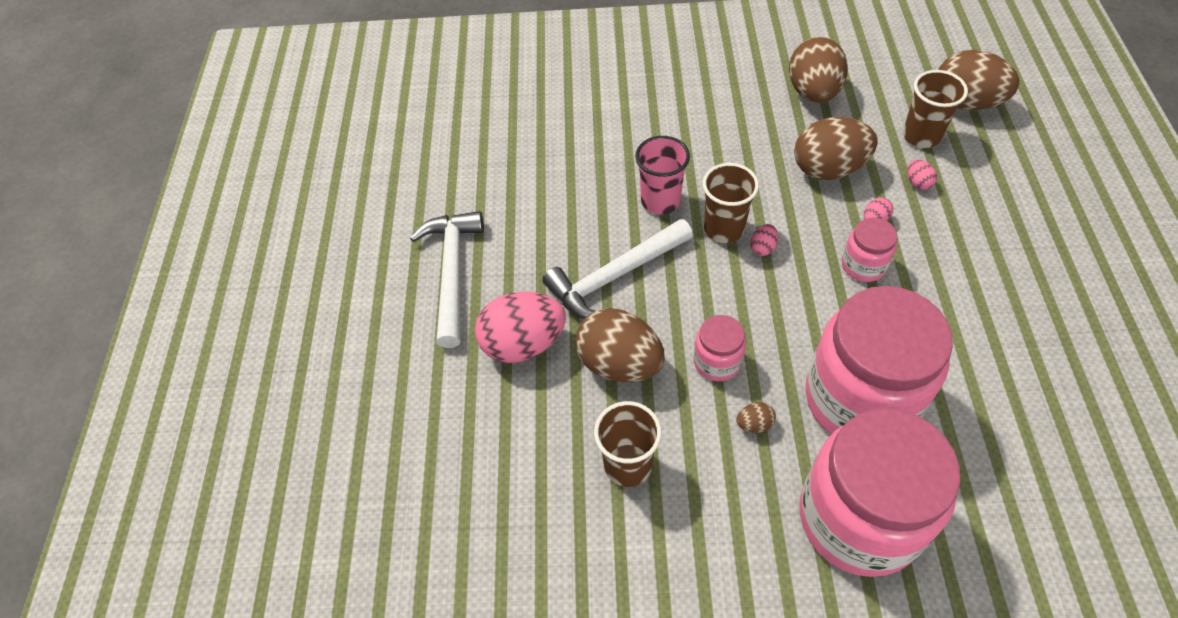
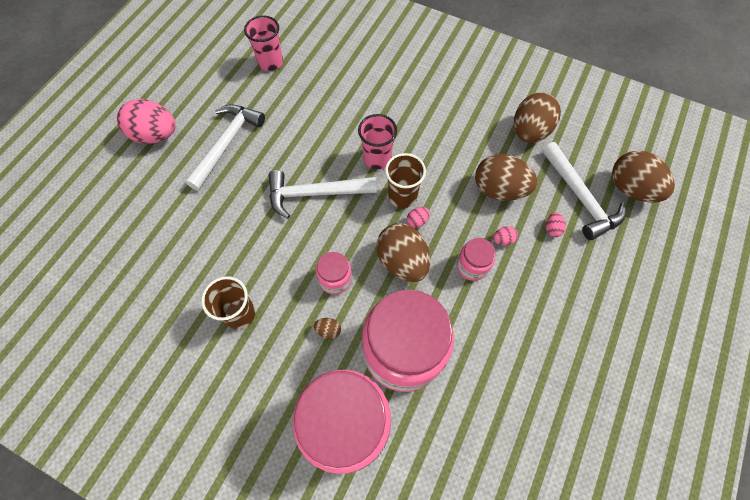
camera: 25 degrees right, 10 degrees up
(437, 151) = (270, 62): none -> pink cup
(523, 344) = (235, 208): pink egg -> pink egg (155, 135)
(619, 364) = (279, 250): brown egg -> brown egg (402, 261)
(921, 136) = (580, 197): brown cup -> white hammer

